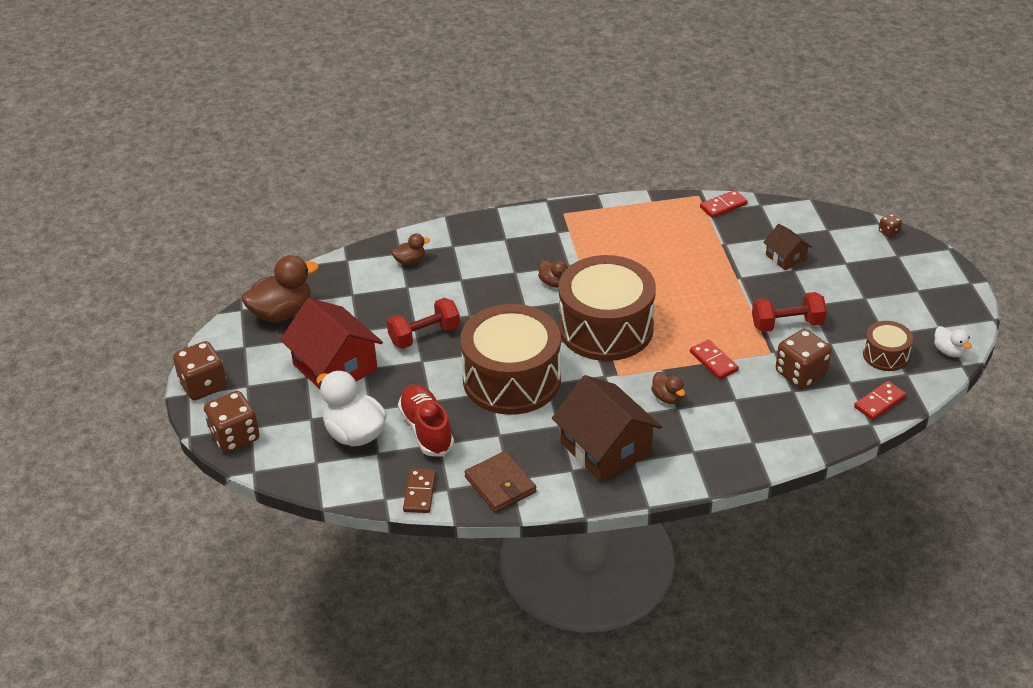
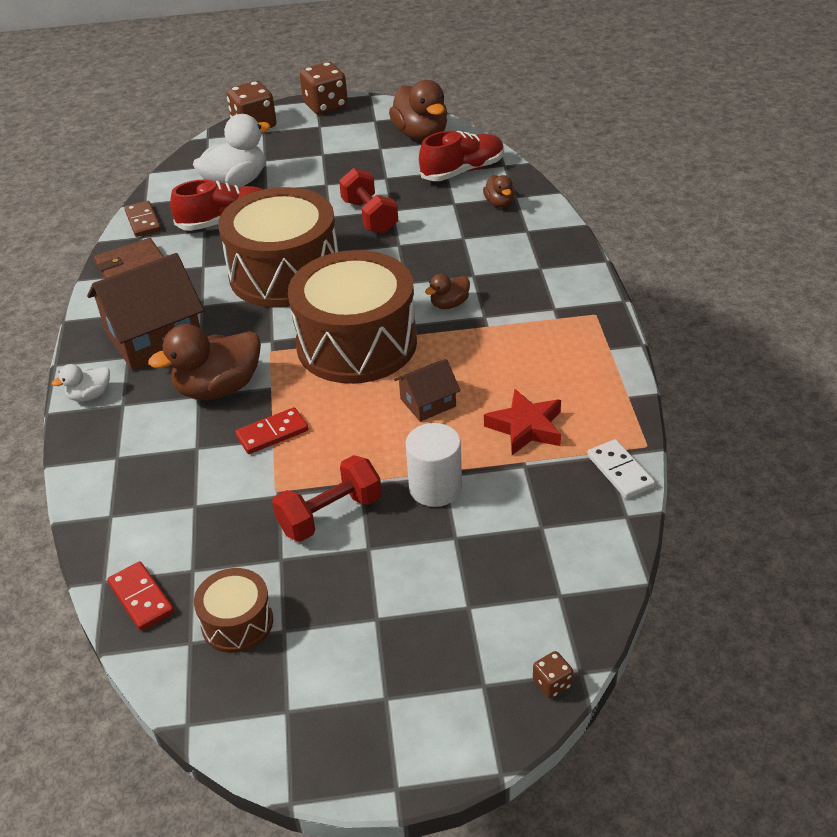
camera: 95 degrees right, 0 degrees up
(335, 367) = (333, 168): red house -> none
(353, 284) = (462, 171): none -> red shoe
(419, 492) = (143, 221): brown domino -> brown domino turned 60 degrees clockwise
(667, 398) = (218, 388): brown duck -> brown duck, size x1.96
(689, 243) = (526, 427): none -> red star
(723, 206) = (620, 471): red domino -> white domino
(753, 280) = (435, 488): none -> white cylinder
(785, 257) = (487, 531): brown house -> brown house (428, 402)
(787, 324) = (330, 515): red dumbbell -> red dumbbell turned 60 degrees clockwise
(800, 374) = (225, 517): brown dice -> none
(949, 351) = (225, 711): white duck -> white duck (89, 395)

